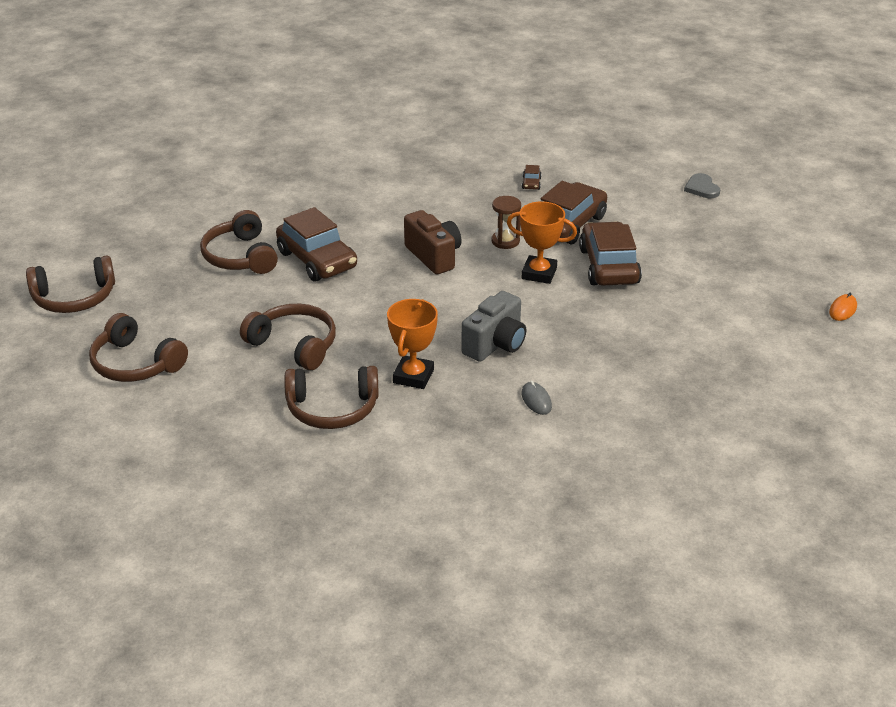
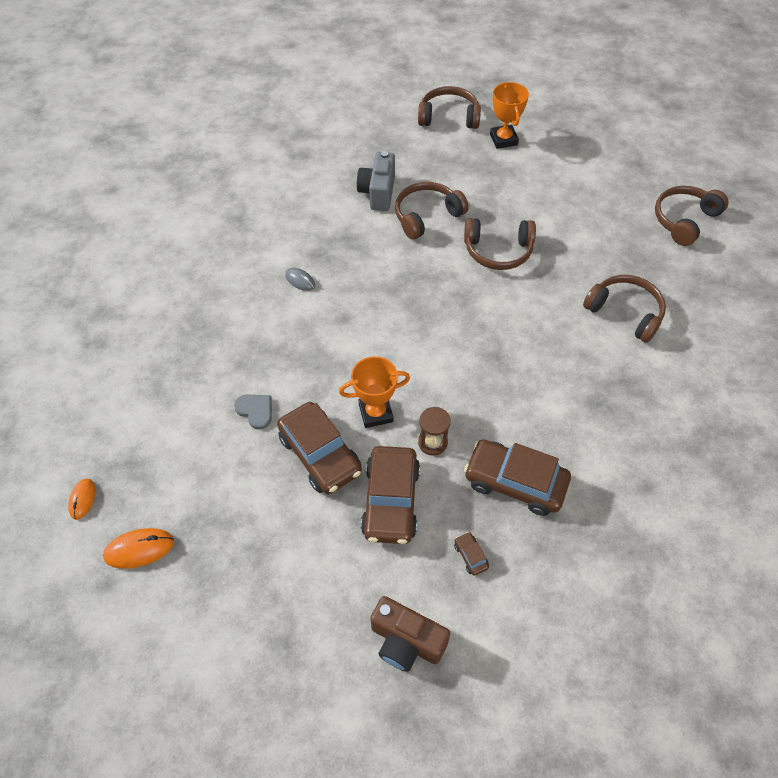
camera: 150 degrees right, 20 degrees up
(135, 364) = (579, 192): brown headphones -> brown headphones (449, 117)
(317, 260) = (565, 338): brown car -> brown car (515, 482)
(413, 376) = (396, 262): orange trophy -> orange trophy (503, 139)
(434, 256) = (478, 390): brown camera -> brown camera (406, 641)
(495, 344) = (360, 316): grey camera -> grey camera (378, 192)
(702, 188) = (282, 654): grey heart -> grey heart (255, 411)
(796, 266) = (139, 549): none -> orange mouse

